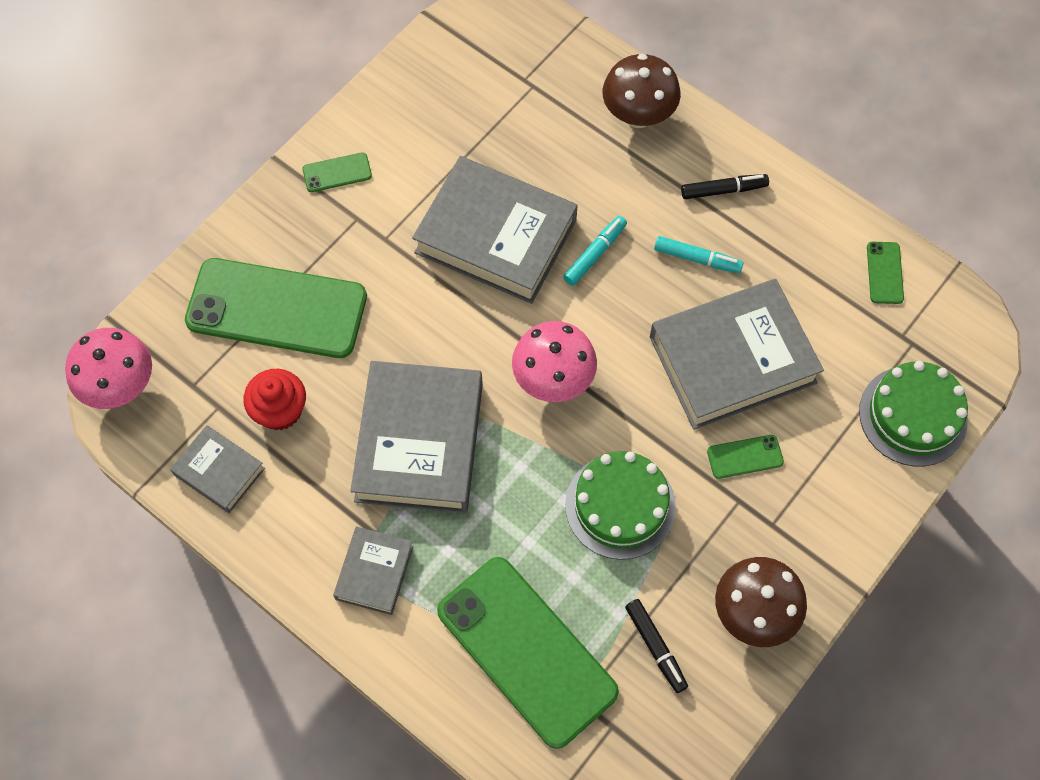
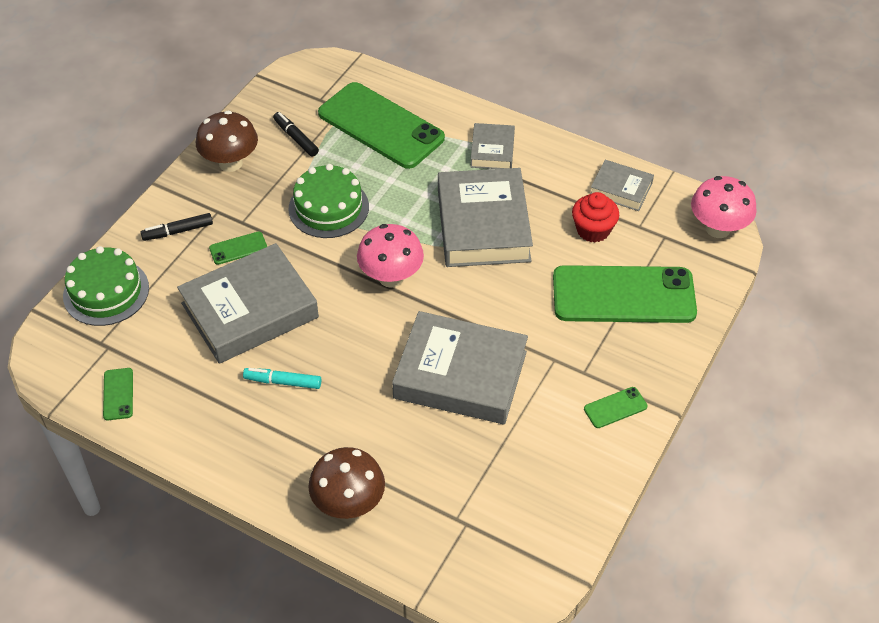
camera: 170 degrees right, 15 degrees down
(595, 254) = (372, 373): turquoise marker -> none
(723, 190) = (262, 444): black marker -> black marker (178, 231)

